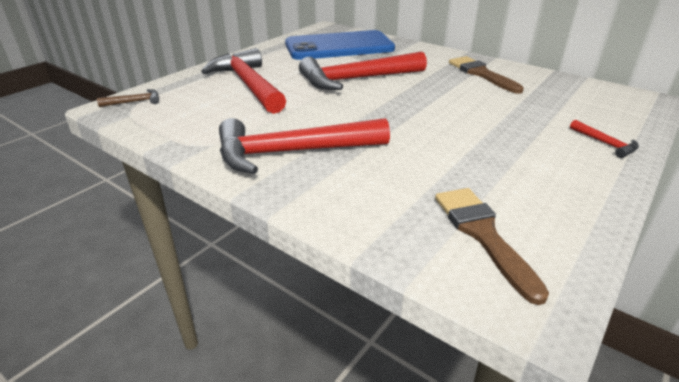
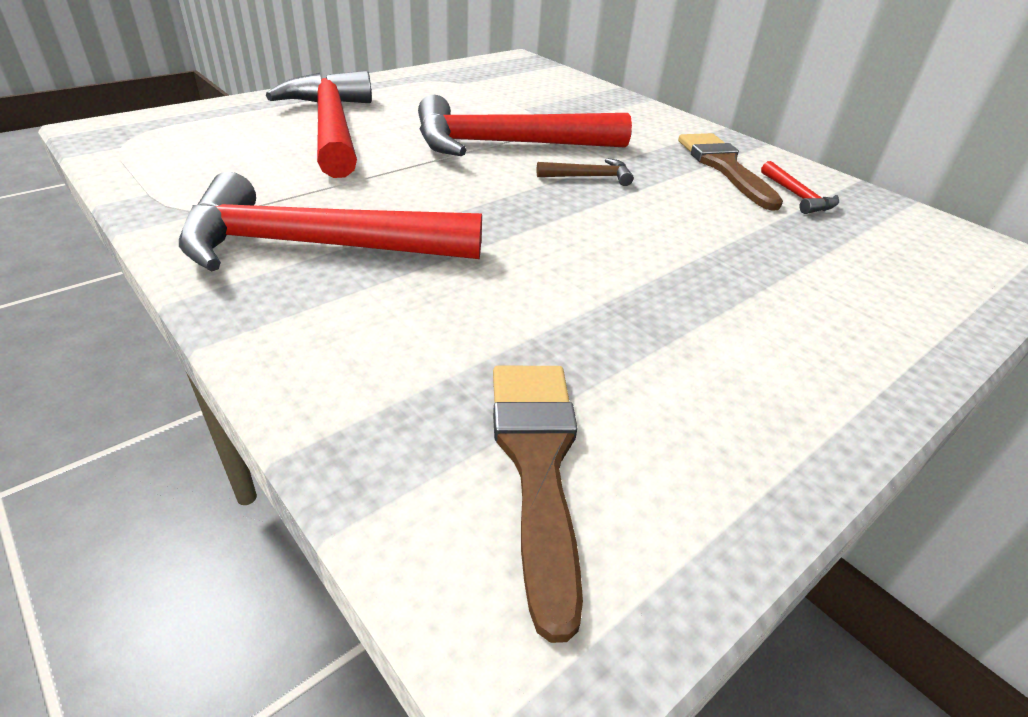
camera: 10 degrees right, 5 degrees up
(135, 102) = (145, 127): brown hammer -> brown hammer (589, 177)
(339, 46) = (516, 90): blue phone -> none
(605, 144) = (884, 329): red hammer -> red hammer (798, 196)

